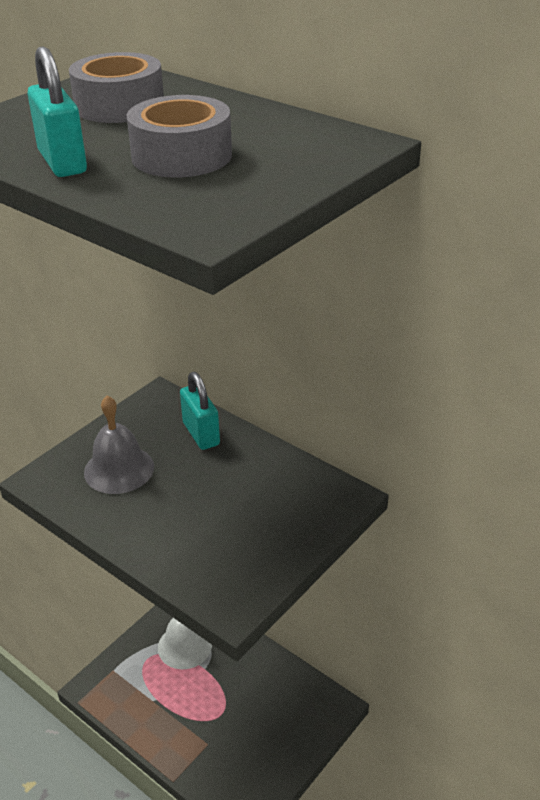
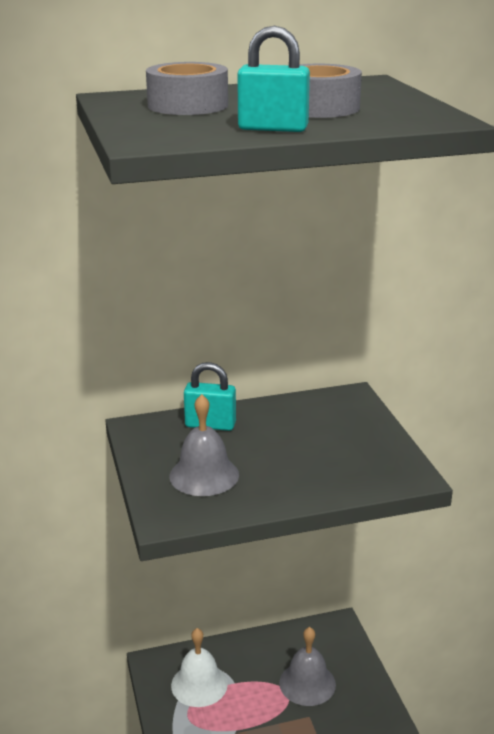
camera: 55 degrees left, 10 degrees down
(244, 721) = (307, 683): none -> grey bell

